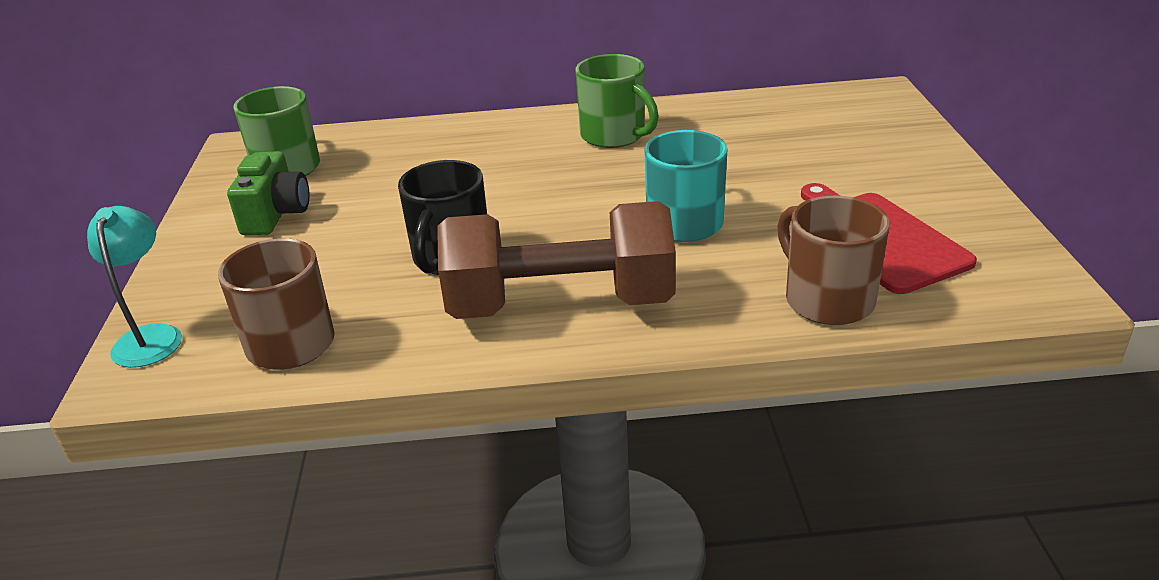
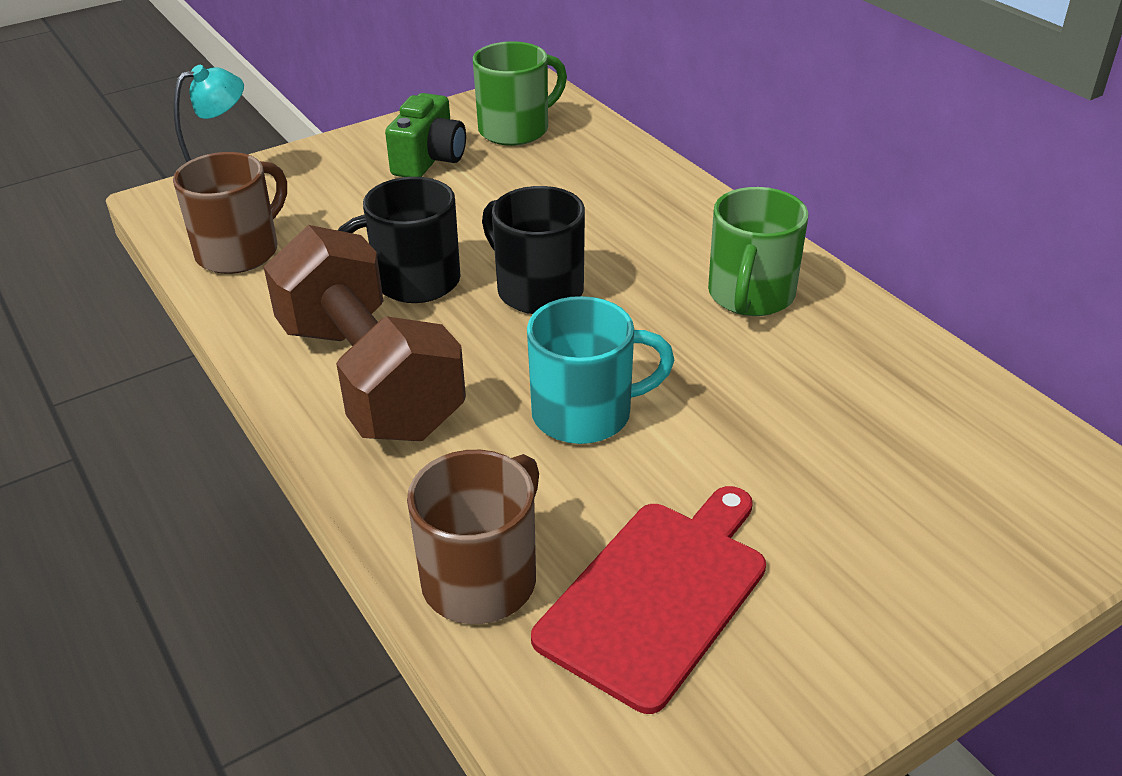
camera: 60 degrees right, 5 degrees up
(276, 214) = (429, 160): green camera -> green camera turned 45 degrees counterclockwise
(523, 207) = (537, 290): none -> black mug

